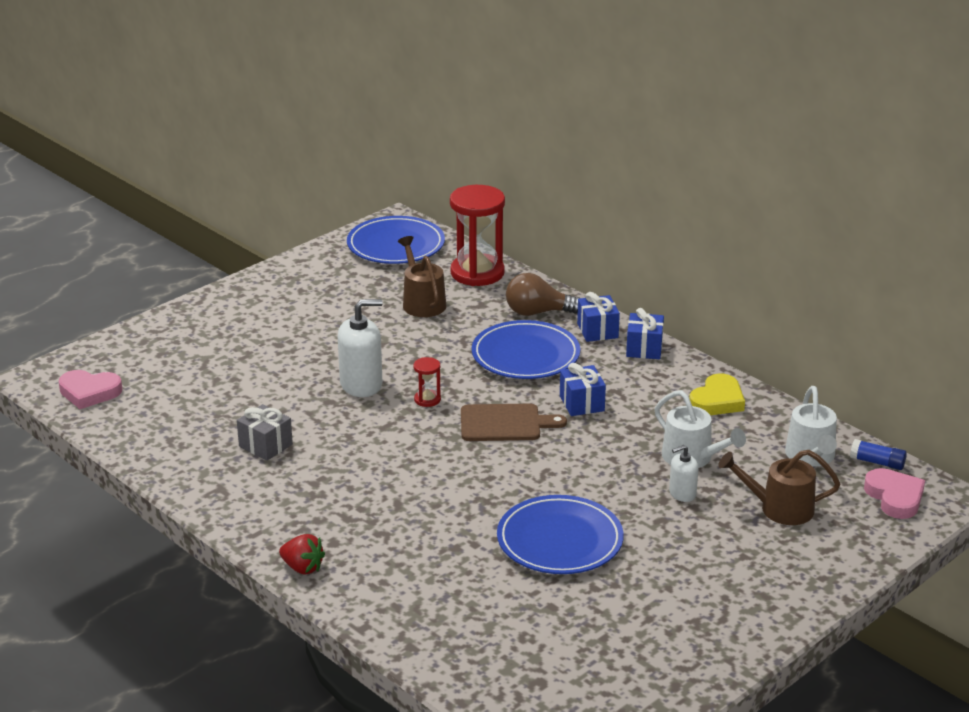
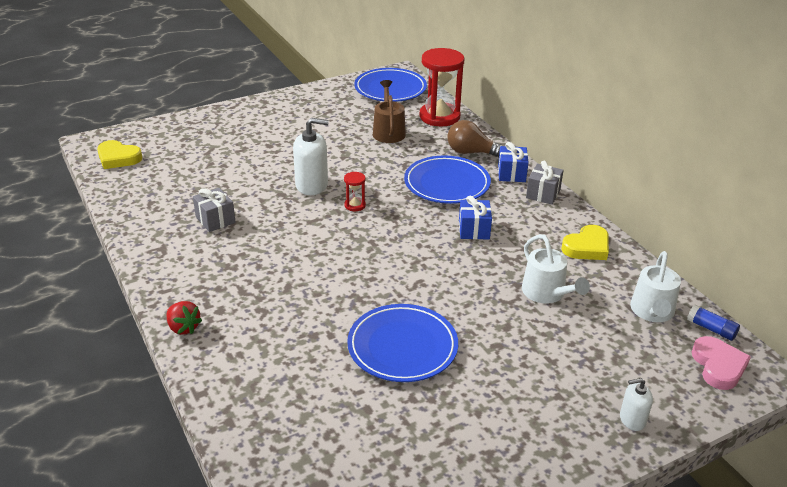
camera: 15 degrees right, 5 degrees up
(89, 392) = (118, 158): pink heart -> yellow heart
(505, 423) = (405, 235): brown cutting board -> none
(644, 348) = (543, 194): blue gift -> grey gift
(682, 493) = (525, 324): white soap dispenser -> white soap dispenser (632, 419)
(780, 508) = (607, 356): brown watering can -> none

